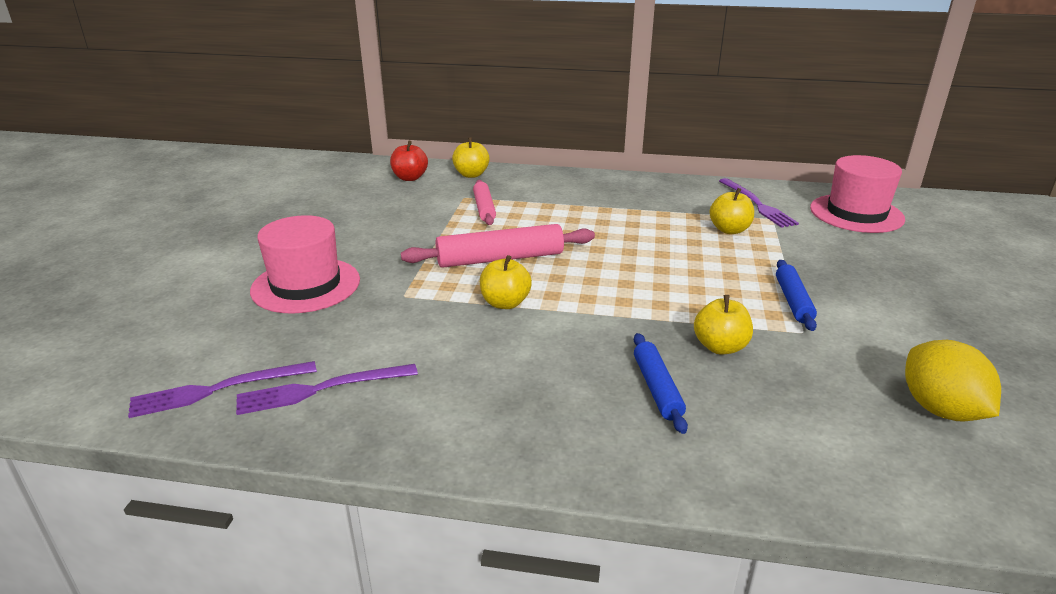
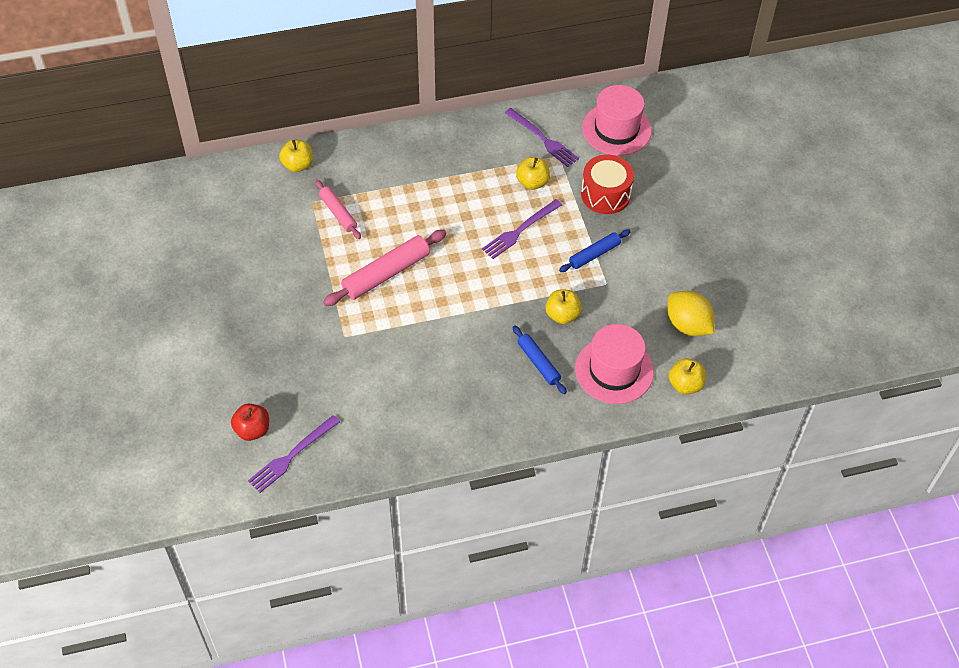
camera: 25 degrees left, 25 degrees up
(306, 285) = (270, 349): pink hat -> pink hat (614, 370)
(321, 389) = (352, 433): purple fork -> purple fork (520, 230)
(410, 178) = (248, 187): red apple -> red apple (252, 430)
(505, 303) = (415, 320): yellow apple -> yellow apple (685, 385)
(793, 301) = (594, 254): blue rolling pin -> blue rolling pin turned 75 degrees clockwise
(827, 256) = (605, 194): none -> red drum

